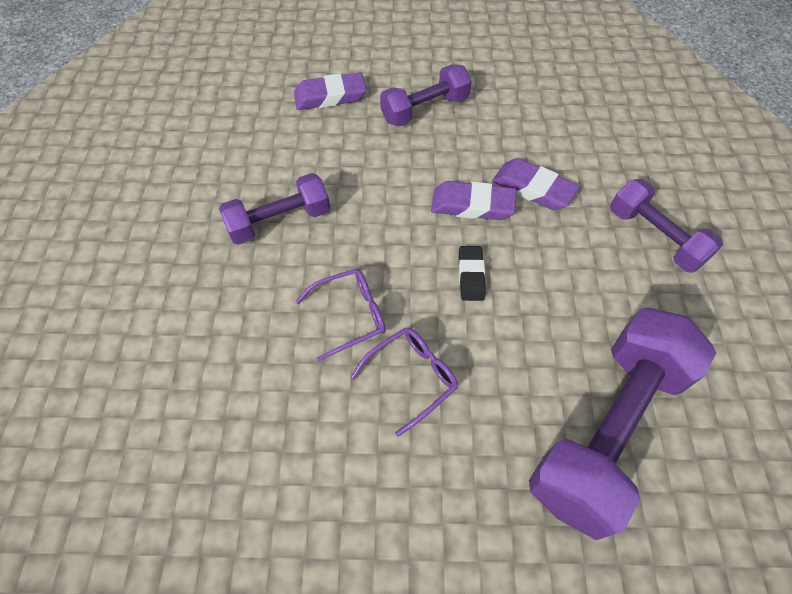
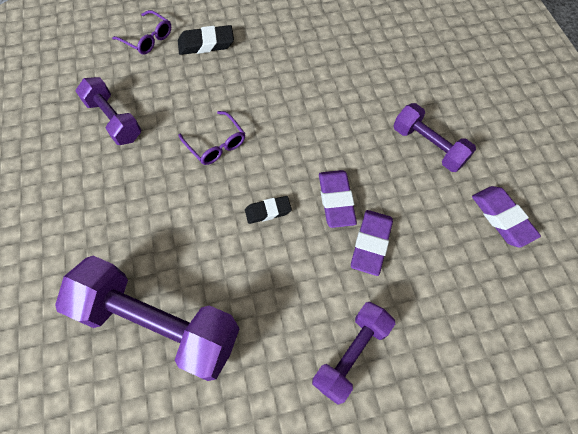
camera: 75 degrees right, 5 degrees up
(158, 296) = (206, 44): none -> black eraser
(279, 221) = (280, 84): purple dumbbell -> purple dumbbell (114, 120)
(330, 96) = (412, 79): purple eraser -> purple eraser (502, 218)
(411, 378) = (177, 190): purple glasses -> purple glasses (147, 38)

